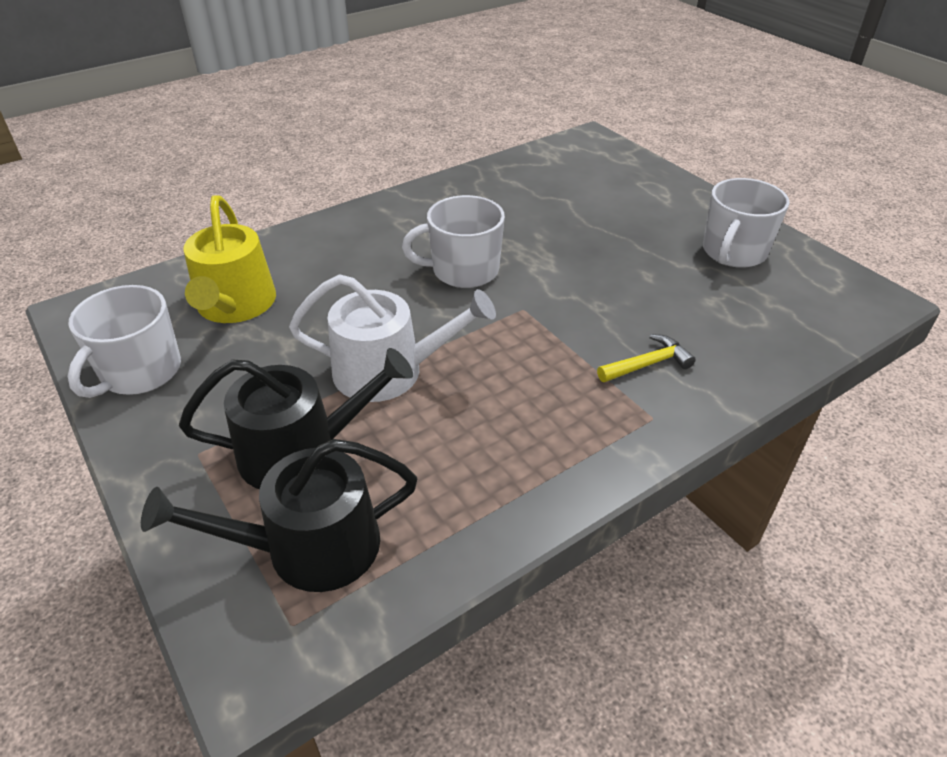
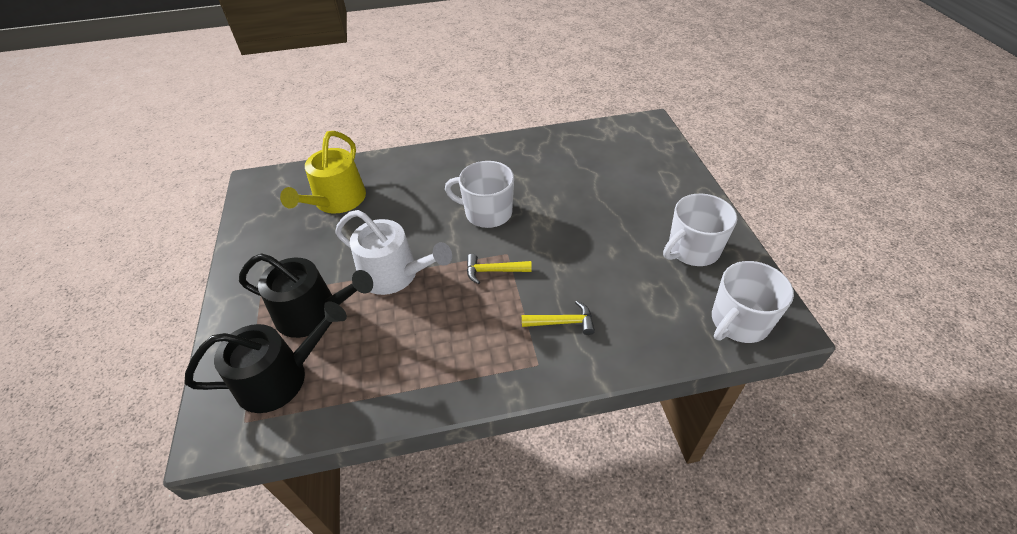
camera: 25 degrees right, 5 degrees up
(140, 372) = (262, 232): white mug -> white mug (738, 322)
(309, 547) = (280, 377): black watering can -> black watering can turned 150 degrees clockwise
(520, 332) = (493, 271): none -> yellow hammer

